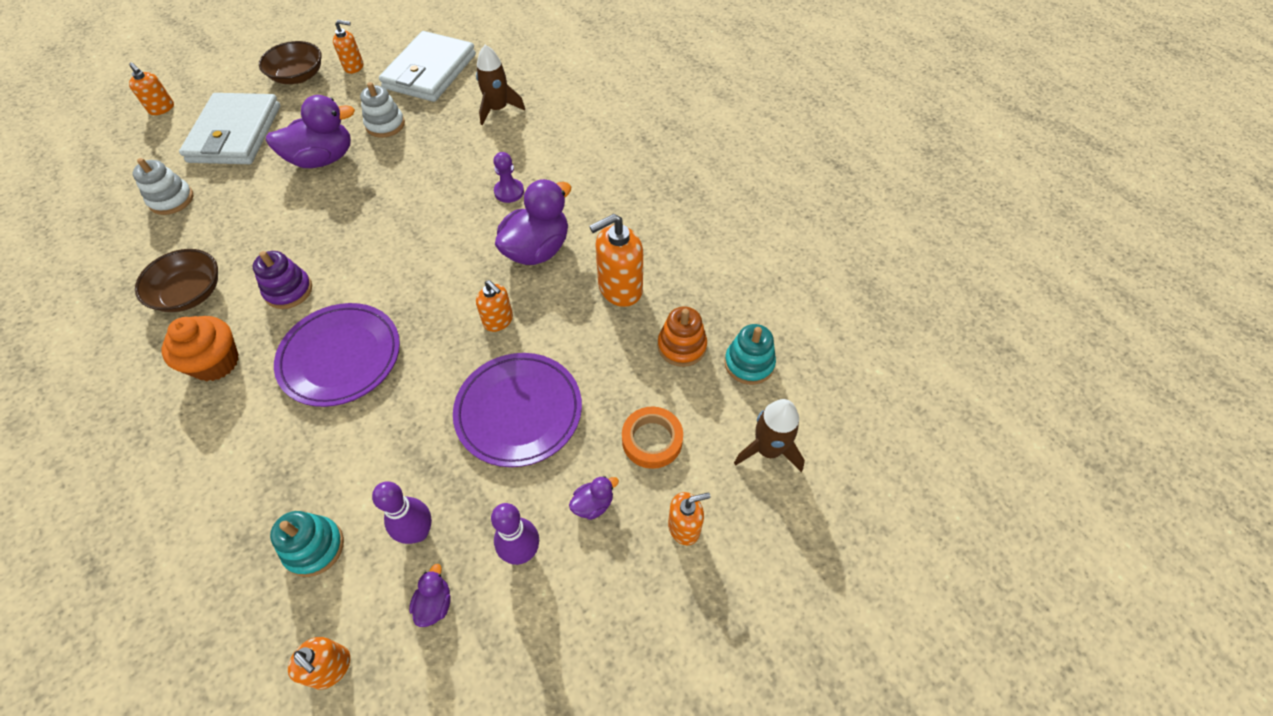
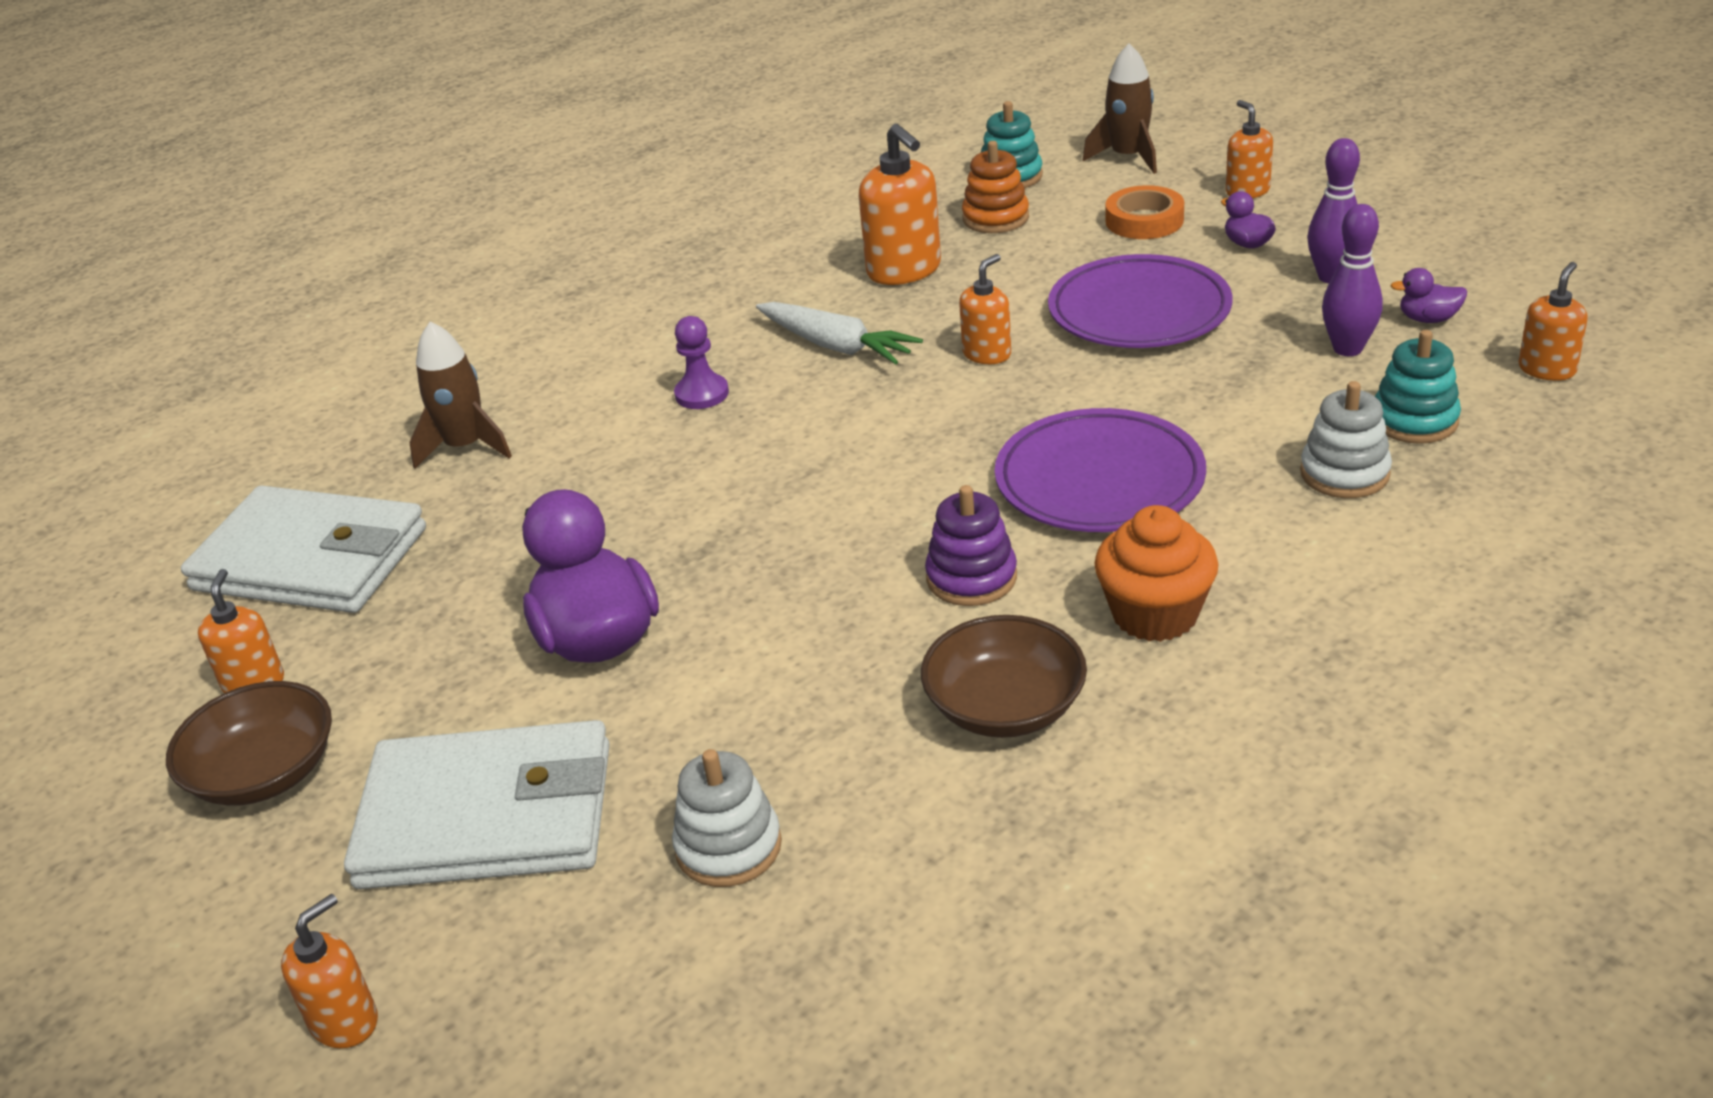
camera: 90 degrees left, 20 degrees down
(385, 125) = (491, 579): white stacking toy -> white stacking toy (1344, 473)
(537, 250) = (836, 346): purple duck -> white carrot

